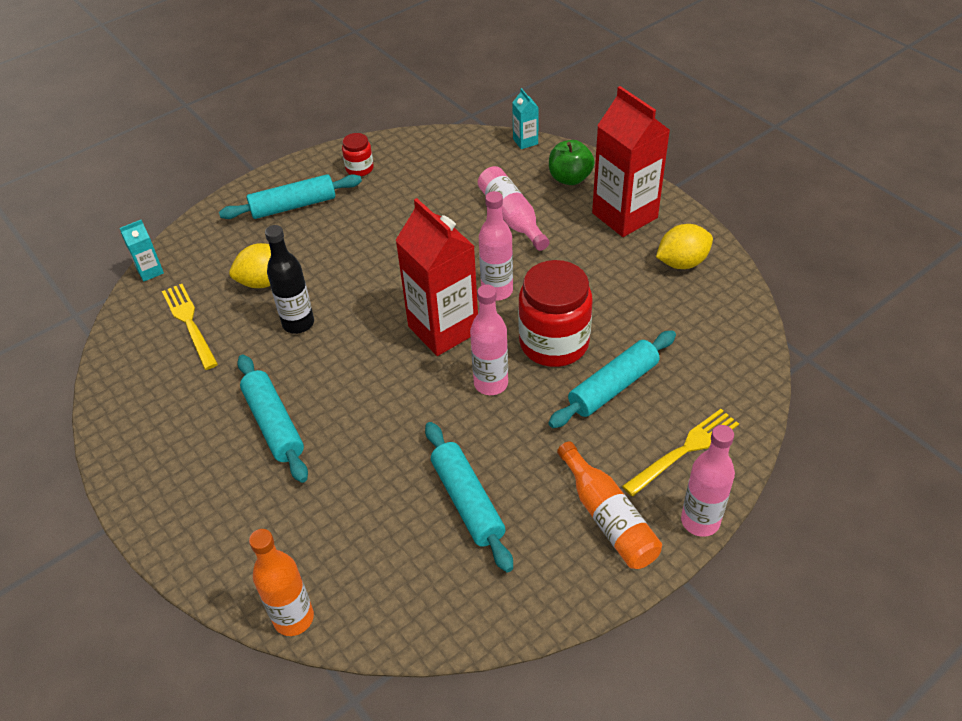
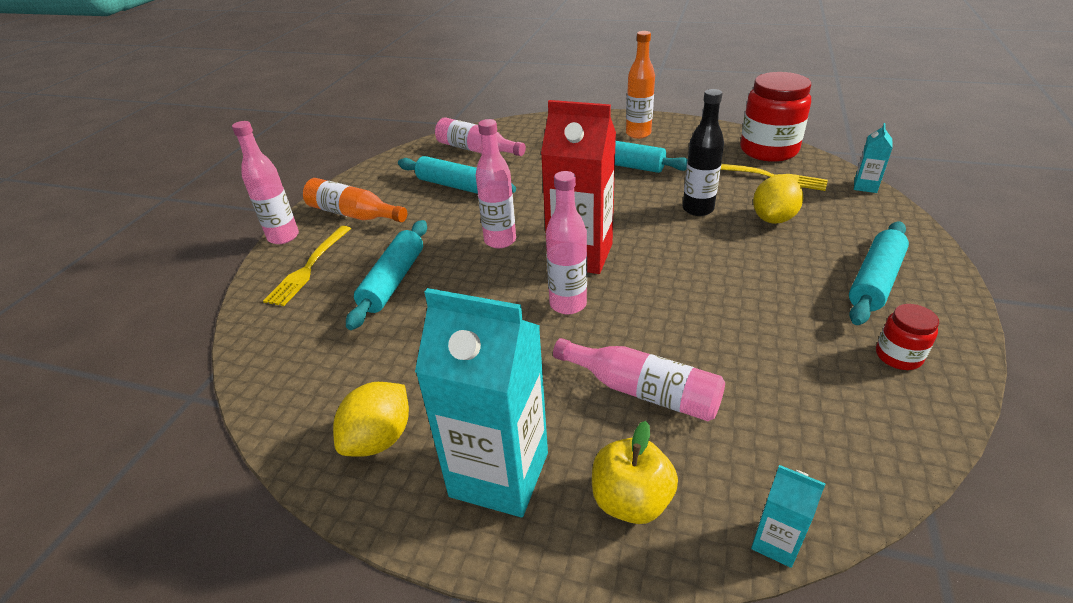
camera: 145 degrees right, 10 degrees down
(293, 618) = (506, 125): orange bottle -> orange bottle (638, 134)
(385, 571) = (476, 150): none -> pink bottle
(554, 343) = (472, 288): red jar -> red jar (768, 150)
(570, 178) = (631, 500): green apple -> yellow apple
(624, 215) = (499, 474): red carton -> turquoise carton

